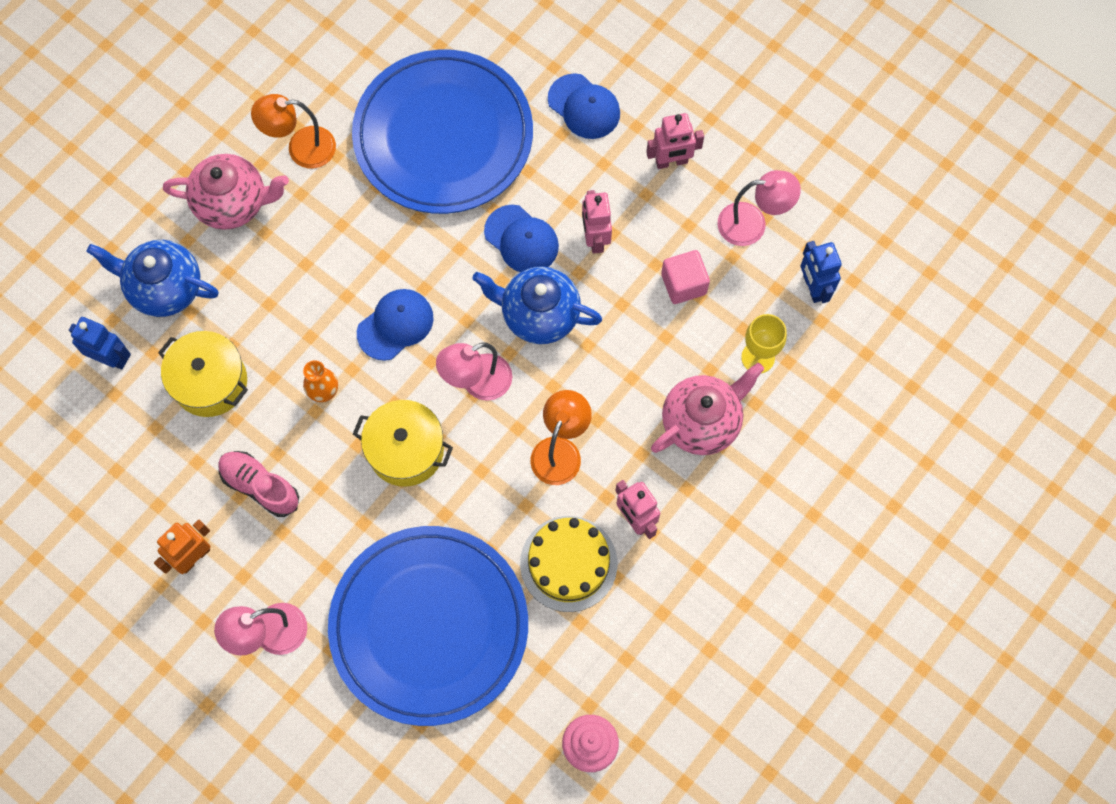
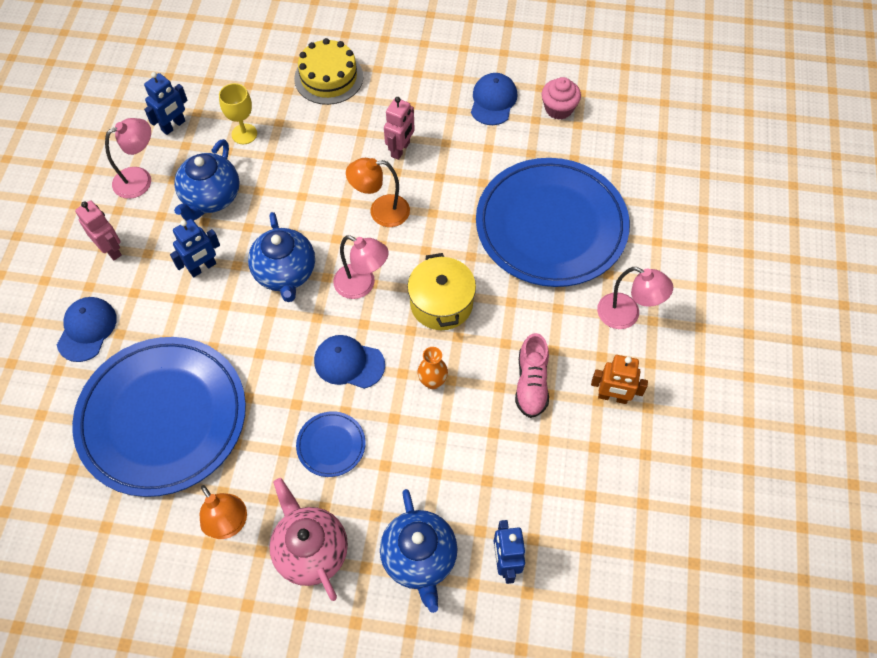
camera: 120 degrees left, 10 degrees down
(210, 382) = (476, 469): yellow pot -> none
(320, 267) = (331, 445): none -> blue plate
(521, 239) = (229, 315): blue cap -> blue cap (493, 101)
(568, 563) = (455, 171): yellow cake -> yellow cake (328, 77)
(595, 239) = (202, 267): pink robot -> blue robot
(683, 284) = (211, 198): pink cube -> blue teapot
(702, 421) = (310, 144): pink teapot -> none
(752, 224) = (140, 179): pink lamp -> pink lamp turned 90 degrees clockwise

